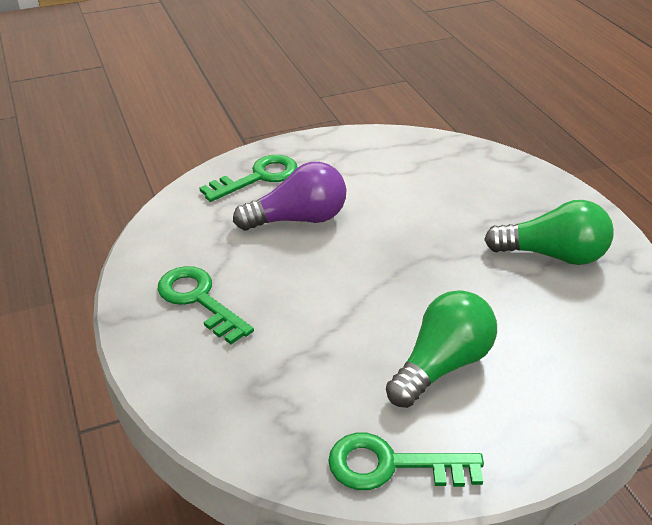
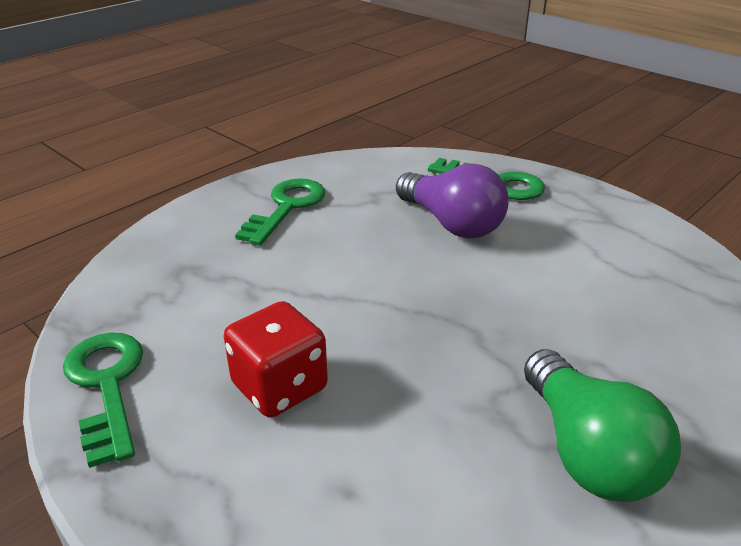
camera: 65 degrees right, 5 degrees down
(441, 365) = (279, 387): green light bulb -> red dice

